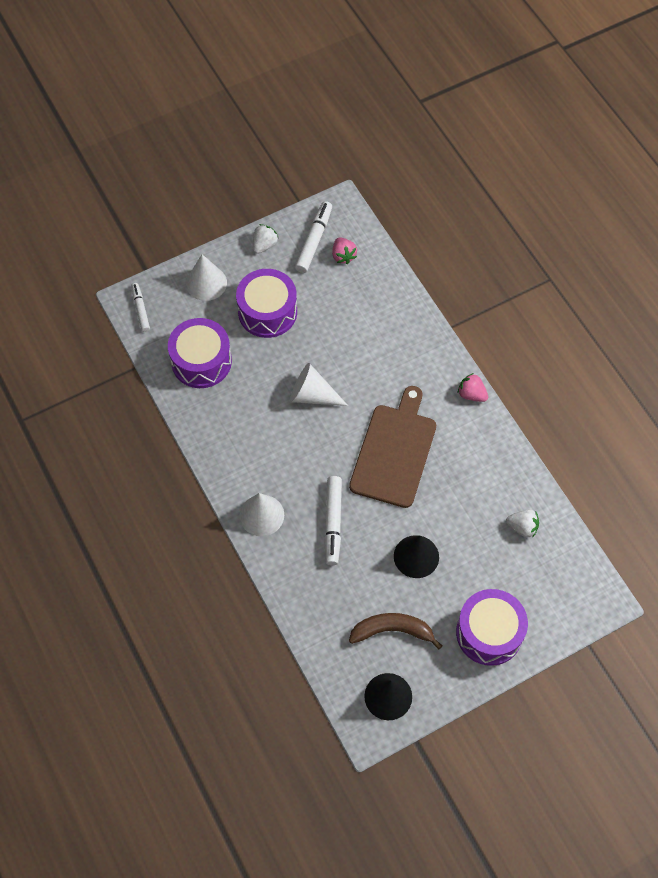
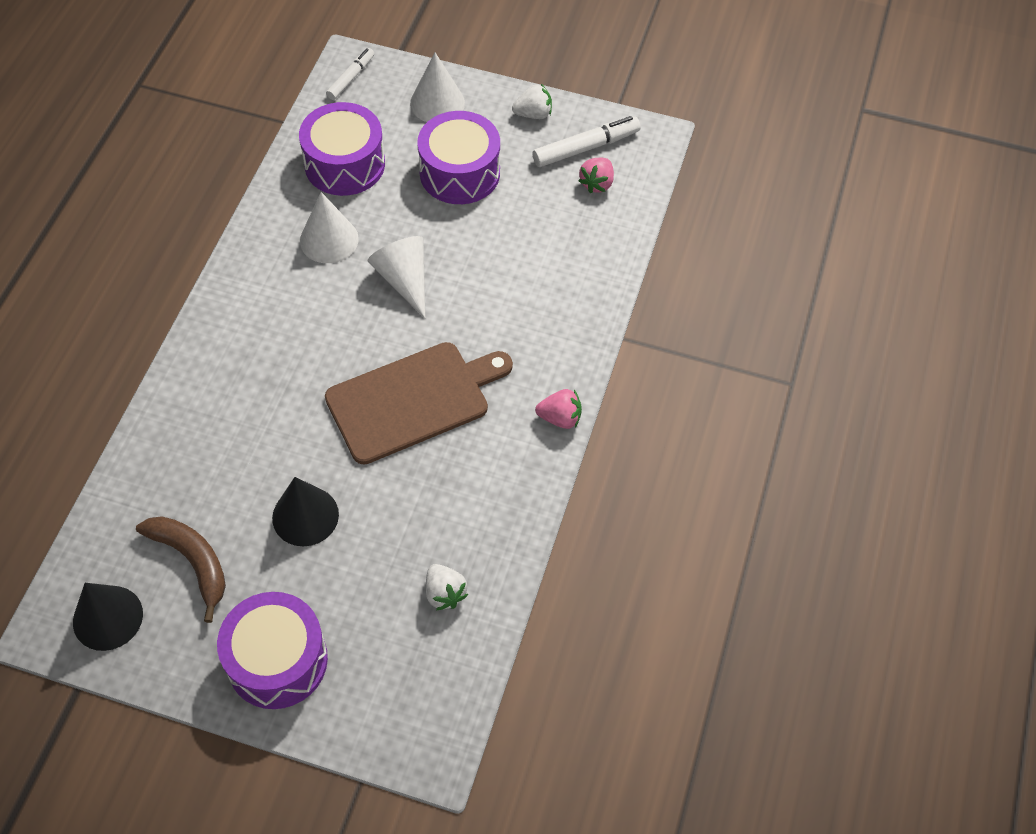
camera: 45 degrees right, 5 degrees down
(261, 515) = (219, 341): white cone -> white cone (329, 239)
(333, 523) = (271, 409): white marker -> none
(471, 394) = (560, 418): pink strawberry -> pink strawberry turned 105 degrees clockwise

